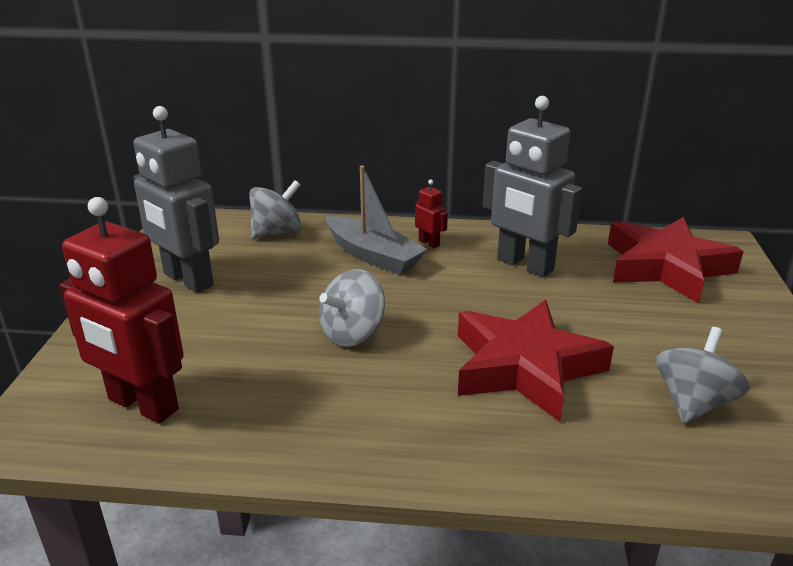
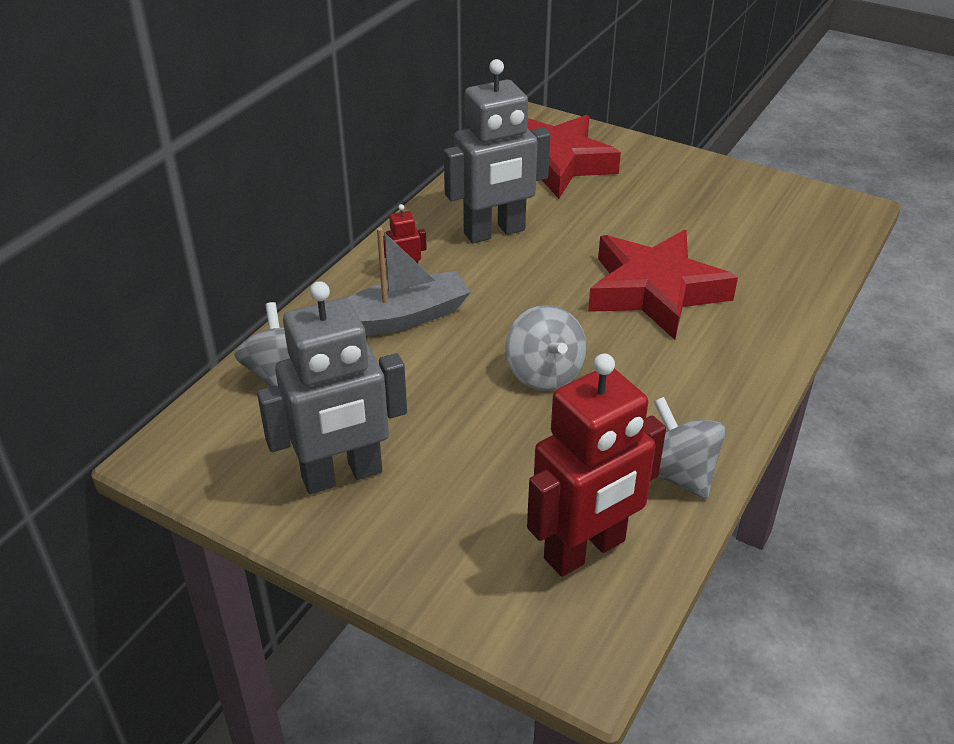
camera: 65 degrees left, 10 degrees up
(693, 402) = (740, 232): grey spinning top -> grey spinning top (677, 474)

